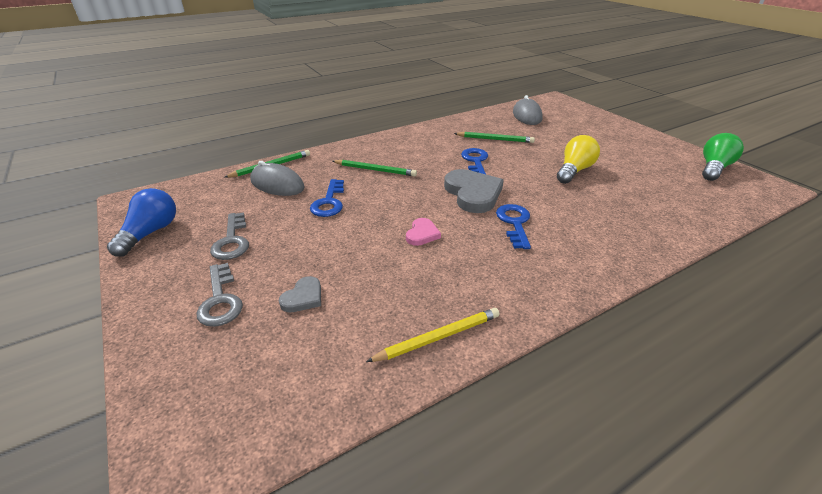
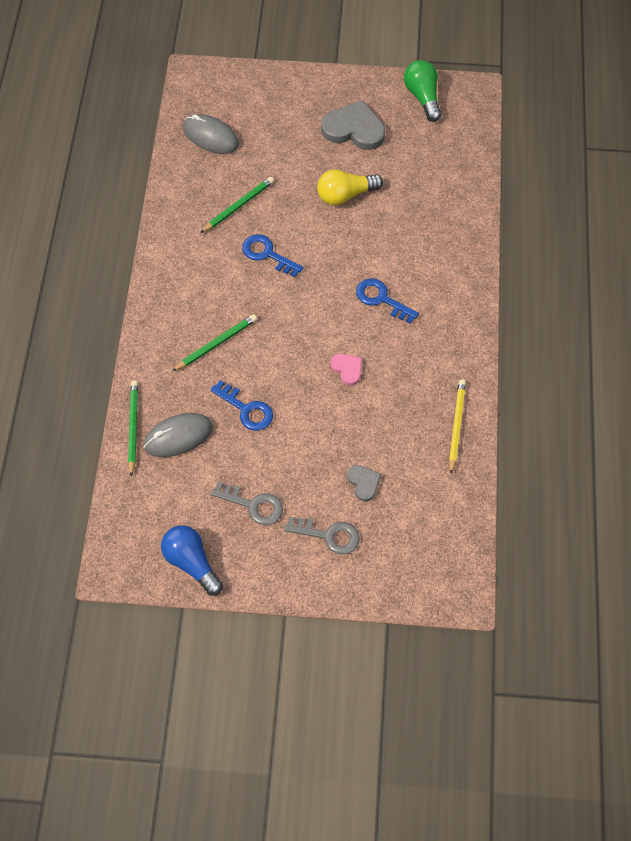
camera: 55 degrees left, 25 degrees up
(473, 193) = (319, 296): grey heart -> grey heart (354, 129)
(574, 171) = (345, 195): yellow light bulb -> yellow light bulb turned 90 degrees counterclockwise

